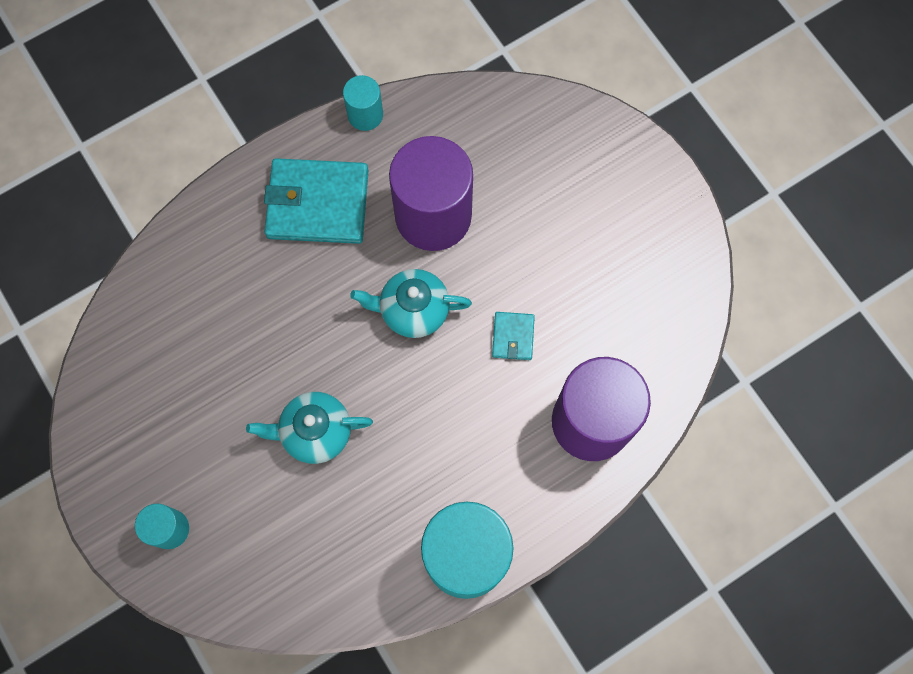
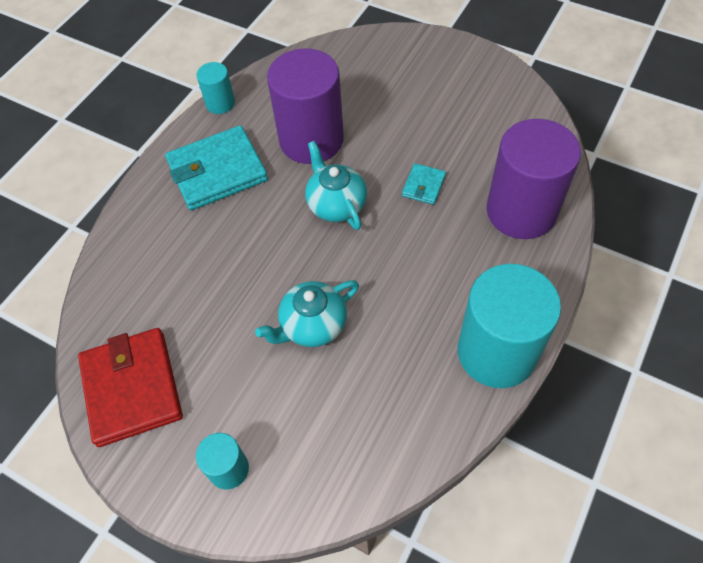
camera: 25 degrees left, 15 degrees down
(125, 404) = (132, 388): none -> red wallet
(413, 310) = (336, 204): turquoise teapot -> turquoise teapot turned 90 degrees clockwise
(513, 337) = (423, 186): turquoise wallet -> turquoise wallet turned 45 degrees clockwise

